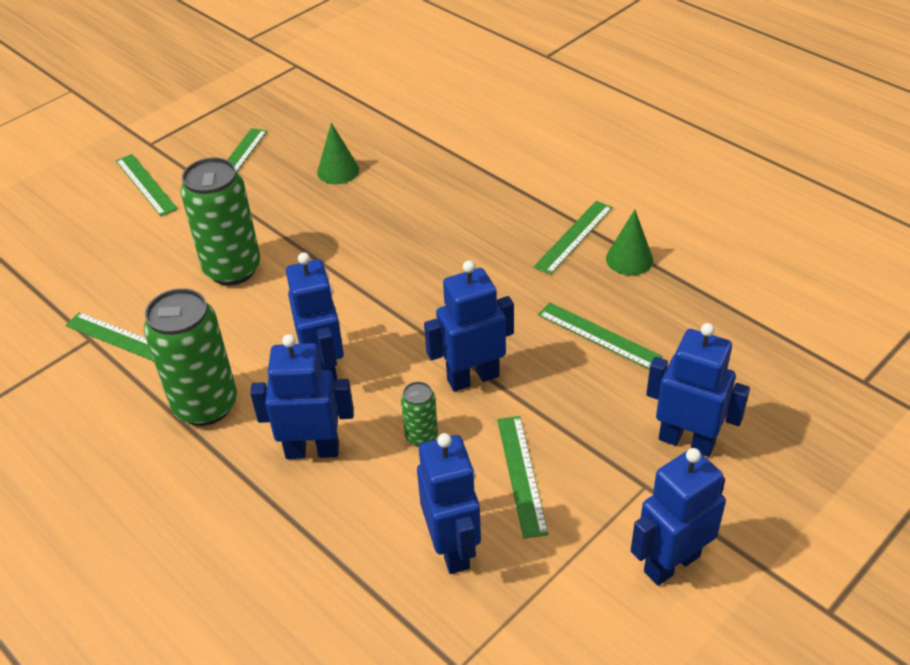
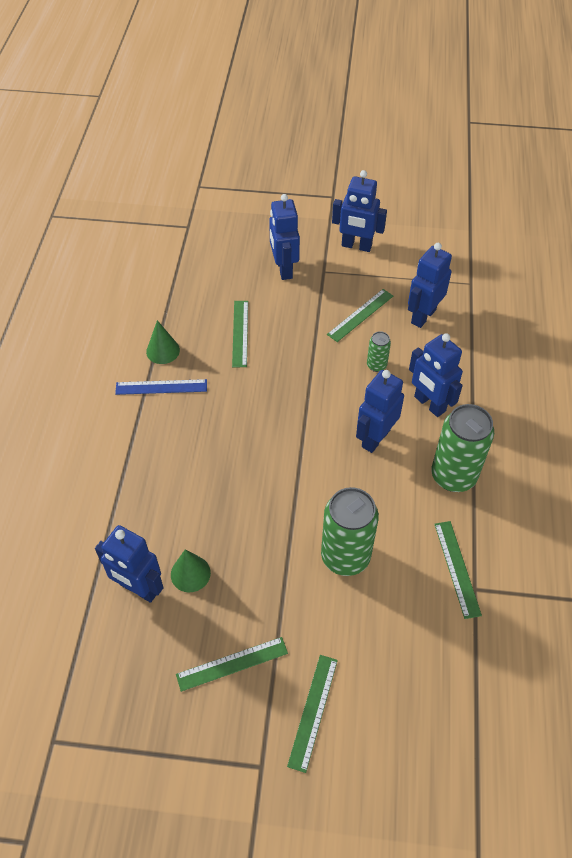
camera: 130 degrees left, 10 degrees up
(472, 378) = (319, 368): blue robot -> blue robot (139, 588)
(574, 237) = (161, 387): green ruler -> blue ruler

